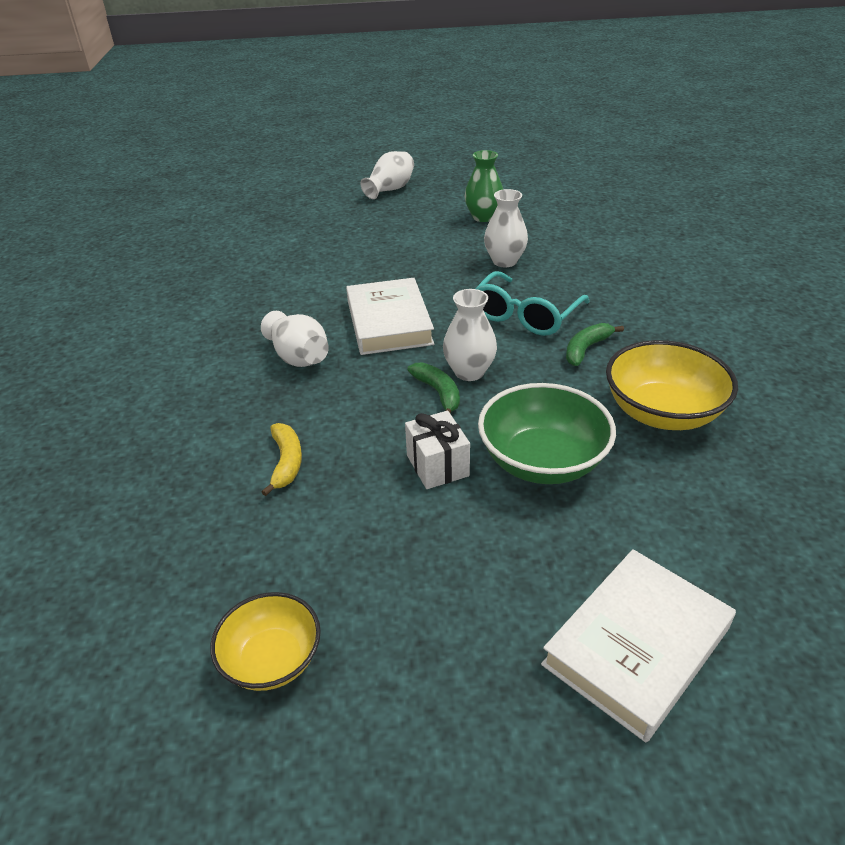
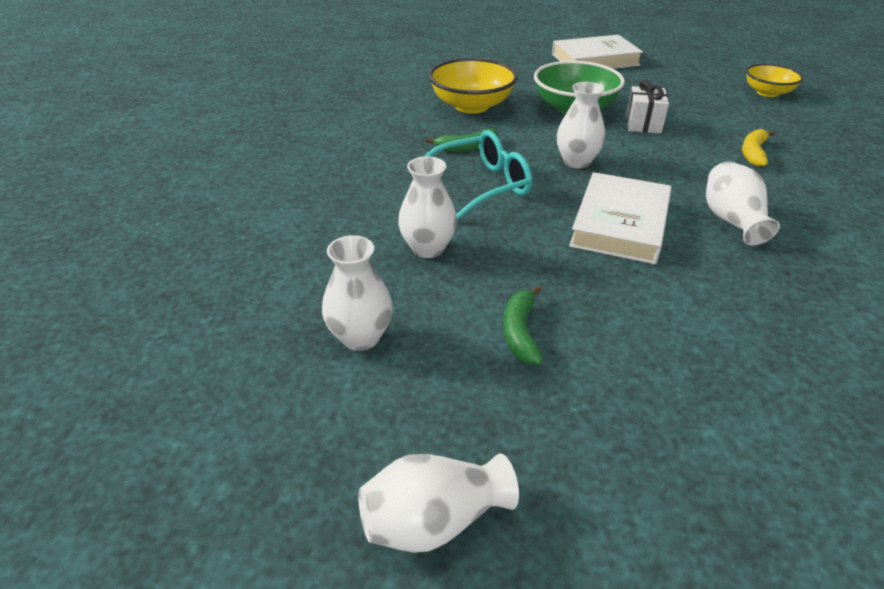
camera: 150 degrees left, 0 degrees up
(438, 393) = (613, 157): green banana -> green banana (520, 332)
(483, 217) = (361, 337): green vase -> white vase

